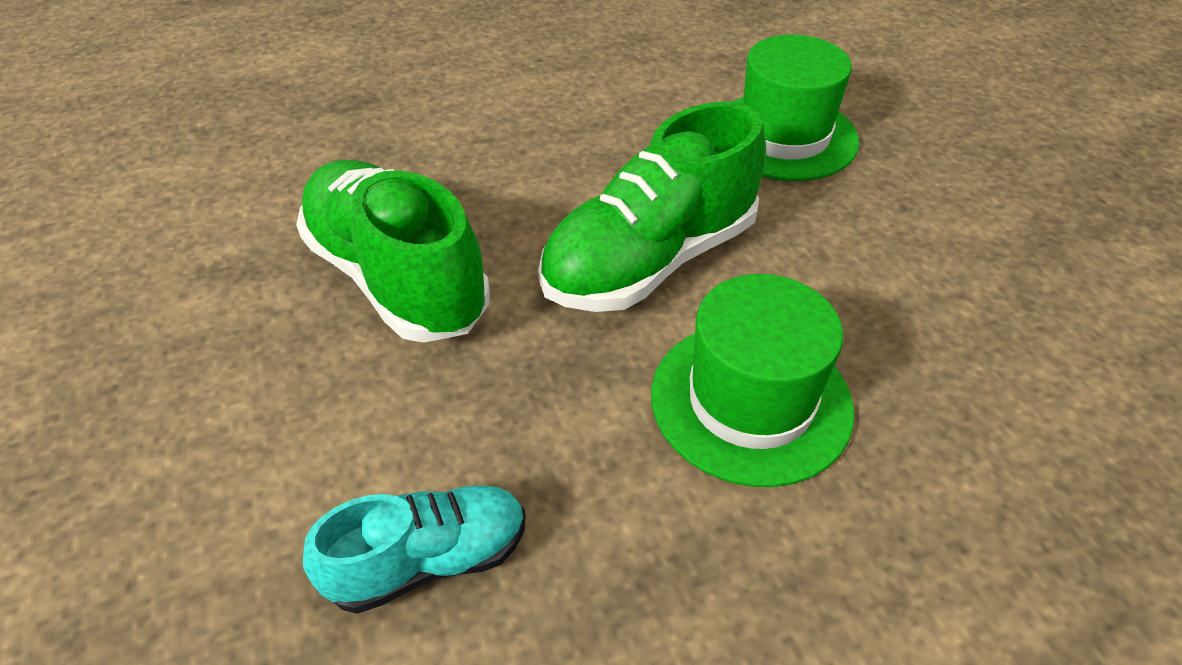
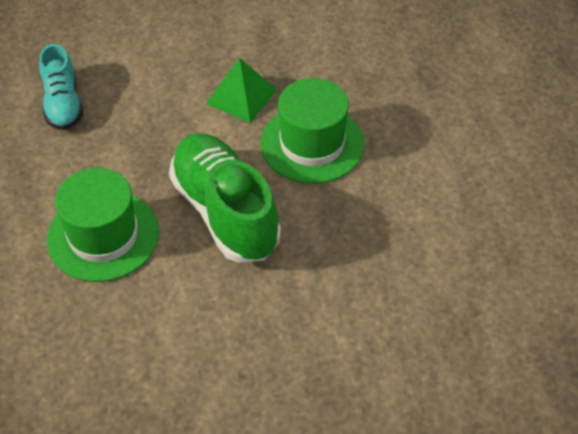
camera: 100 degrees right, 5 degrees up
(397, 278) = (241, 96): green shoe -> green pyramid
(783, 136) = (344, 323): green hat -> green hat (312, 144)

